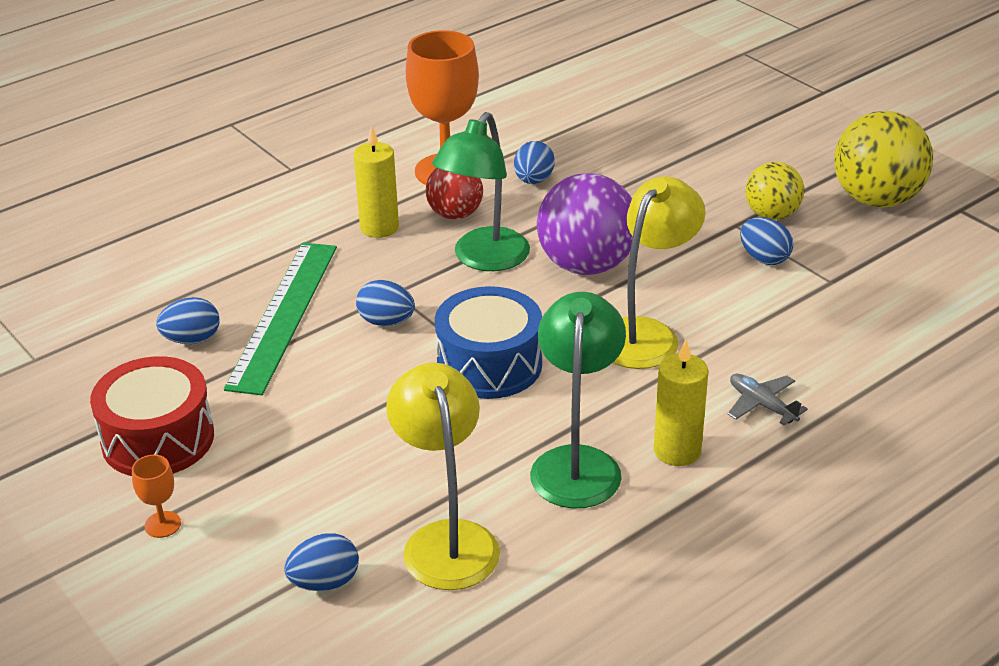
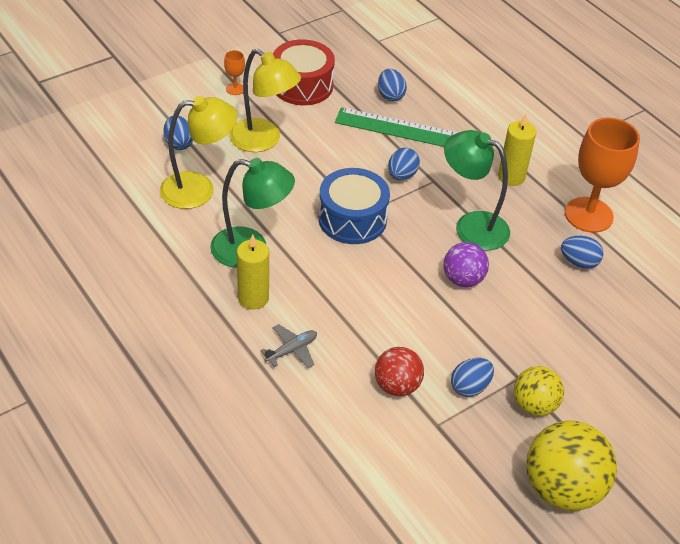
camera: 90 degrees right, 10 degrees up
(455, 214) = (529, 215): red ball -> red ball (397, 386)
(586, 265) = (463, 279): purple ball -> purple ball, size x0.60
(646, 334) = (377, 301): yellow lamp -> yellow lamp (263, 141)

